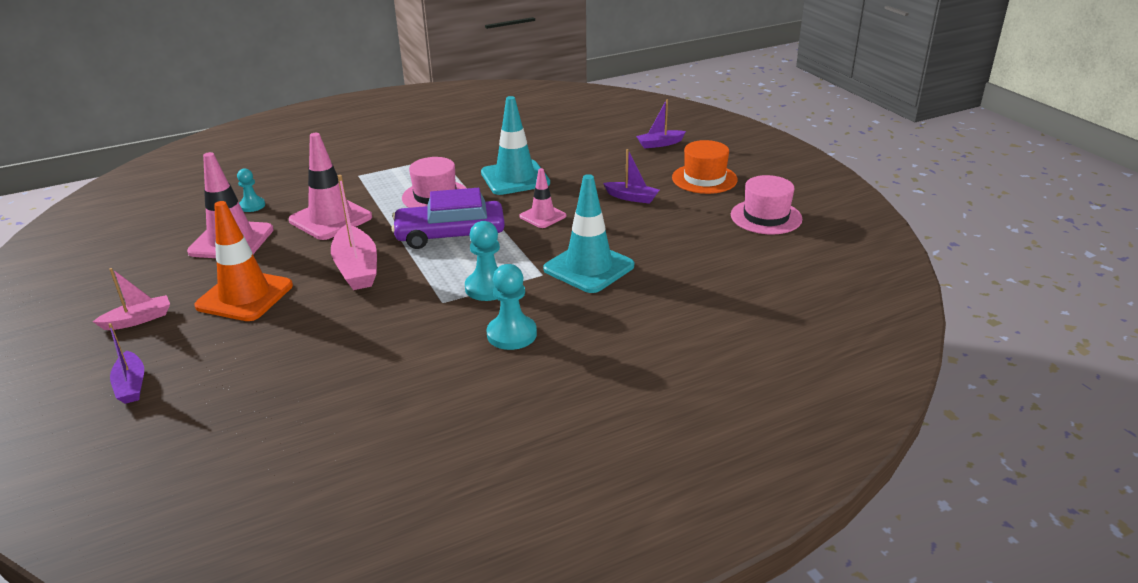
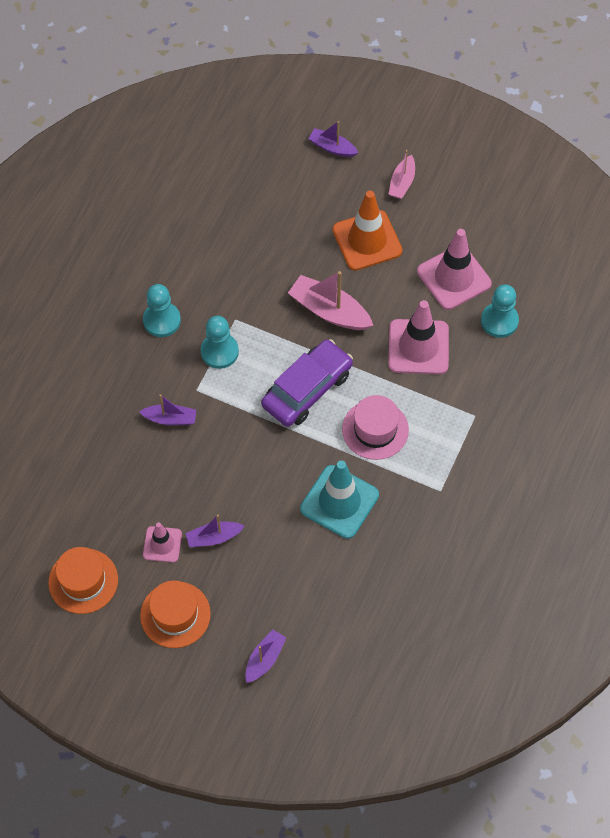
camera: 140 degrees right, 30 degrees up
(252, 206) = (499, 321): turquoise pawn -> turquoise pawn, size x1.57
(542, 216) = (261, 460): pink traffic cone -> pink traffic cone (162, 544)
(589, 267) = (170, 419): turquoise traffic cone -> purple boat
(766, 217) = (83, 581): pink hat -> orange hat

